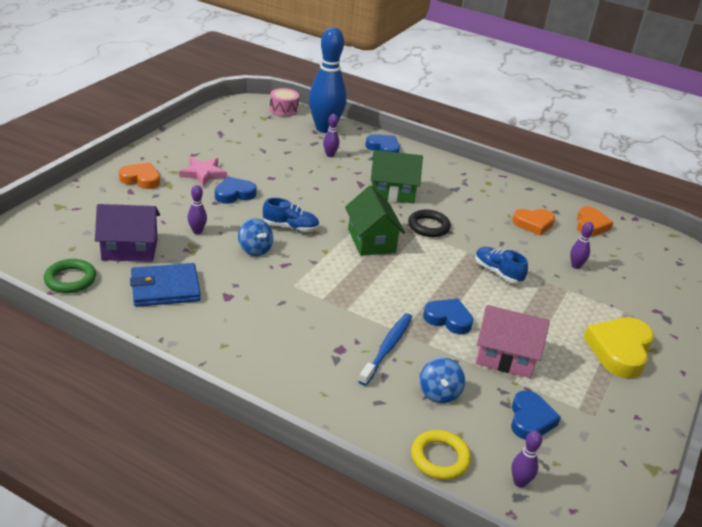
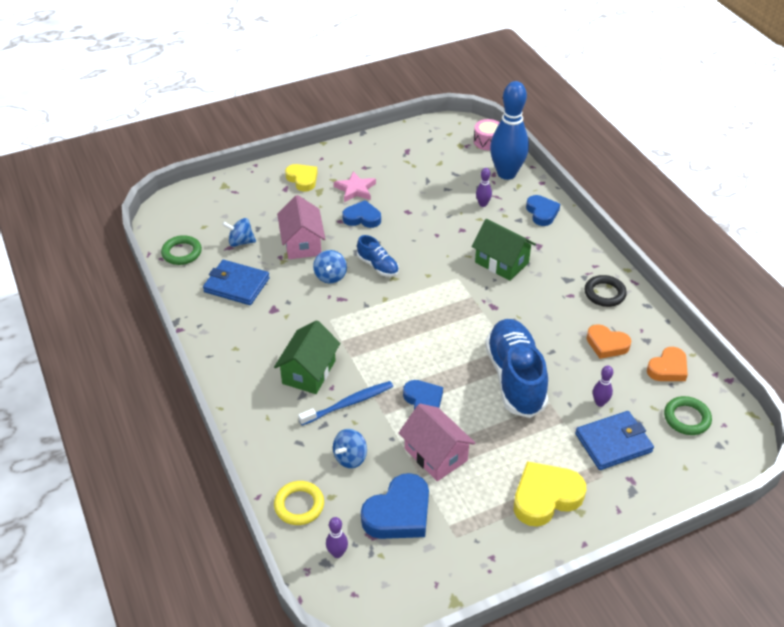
camera: 40 degrees right, 10 degrees up
(130, 249) = (241, 242): purple house -> blue spinning top
(141, 179) = (302, 179): orange heart -> yellow heart
(197, 231) = (302, 243): purple bowling pin -> pink house
(371, 241) = (433, 304): green house -> green house (309, 372)
(428, 226) = (499, 309): black ring -> black ring (604, 293)
(498, 272) = (515, 378): blue shoe -> blue shoe, size x2.04
(530, 419) = (399, 513): blue heart -> blue heart, size x1.52
(616, 290) = (613, 443): none -> blue wallet
(640, 253) = (686, 418): none -> green ring

